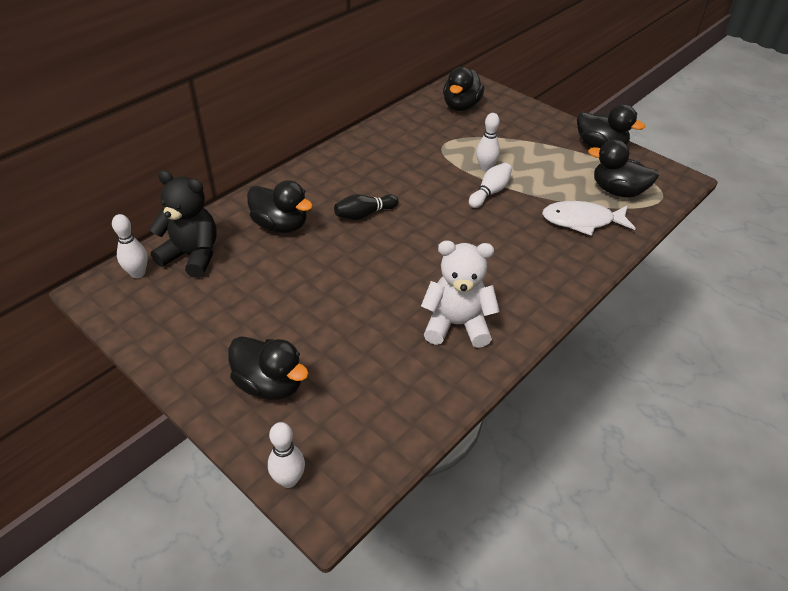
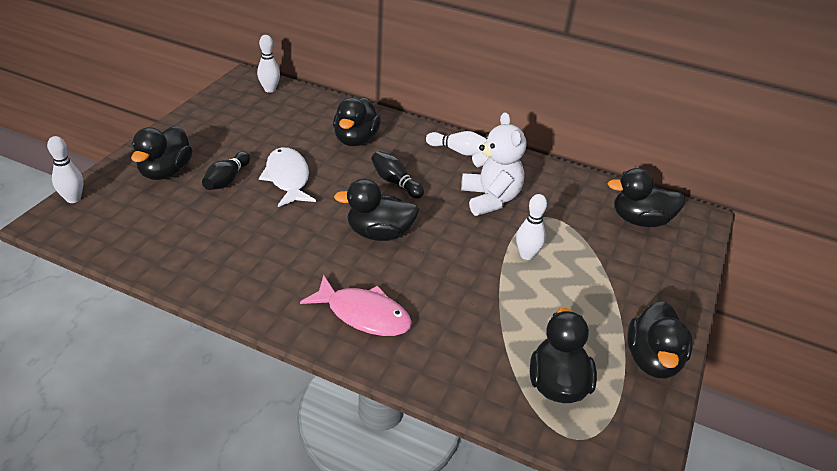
camera: 70 degrees right, 5 degrees down
(192, 256) = (298, 107): black teddy bear -> none
(310, 332) = (227, 180): none -> black bowling pin
(435, 239) = (379, 233): none -> black duck
(457, 325) = (258, 264): white teddy bear -> white teddy bear (490, 199)
(490, 192) = (481, 264): white bowling pin -> white bowling pin (458, 151)
(536, 268) = (364, 314): none -> pink fish
(582, 221) = (471, 350): white fish -> white fish (288, 178)

